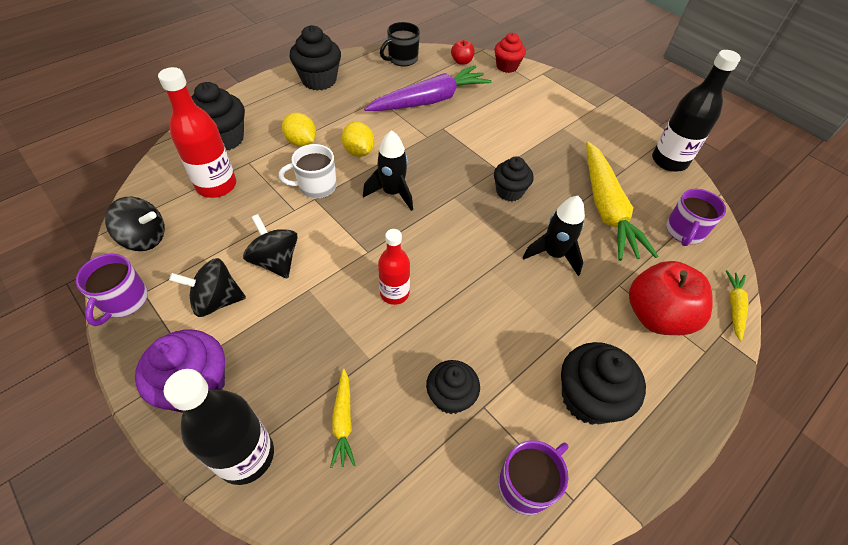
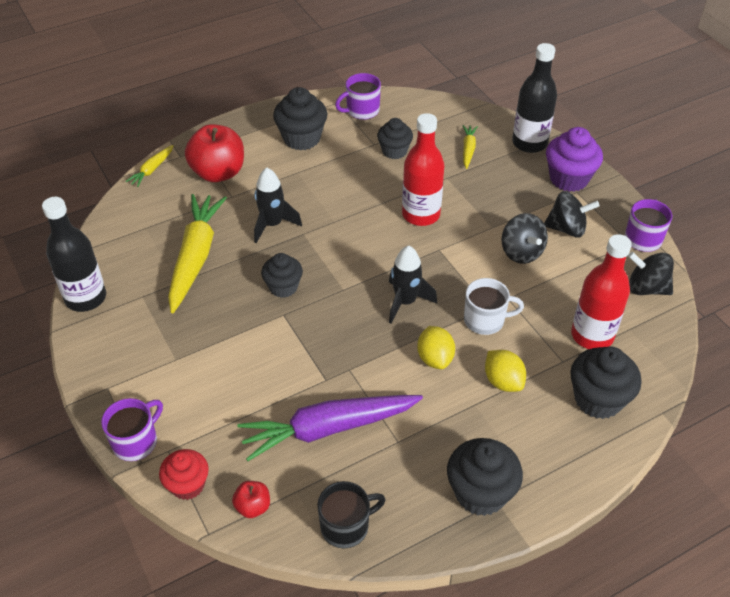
camera: 165 degrees left, 5 degrees down
(394, 293) = (421, 214): red bottle -> red bottle, size x1.56
(684, 231) = (139, 227): purple mug -> purple mug (136, 441)

